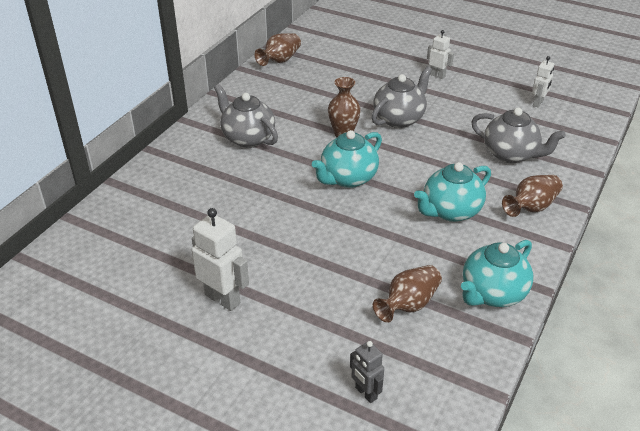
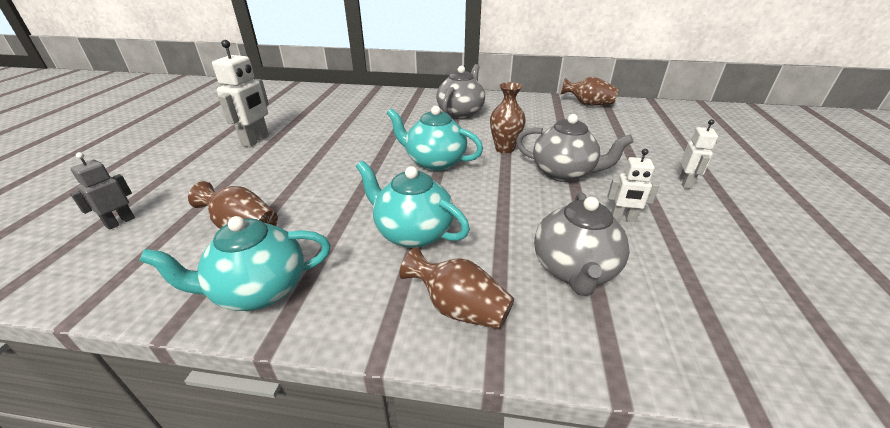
camera: 70 degrees right, 5 degrees down
(492, 293) = (259, 290): turquoise teapot -> turquoise teapot turned 45 degrees counterclockwise
(538, 103) = (748, 284): white robot -> white robot (623, 218)

